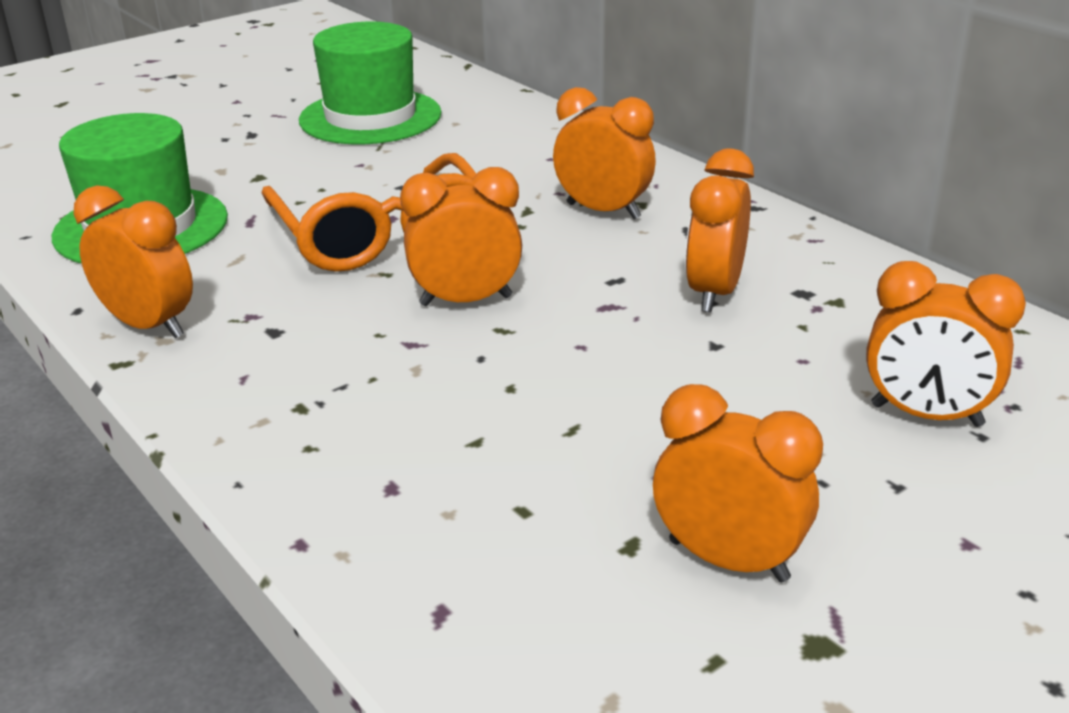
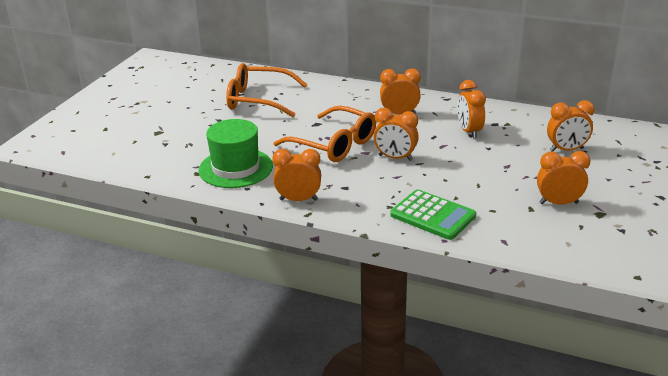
camera: 30 degrees left, 0 degrees up
(360, 467) = (433, 215): none -> green calculator
(370, 117) = (259, 100): green hat -> orange glasses
(466, 301) = (395, 158): orange clock -> orange clock turned 120 degrees counterclockwise

